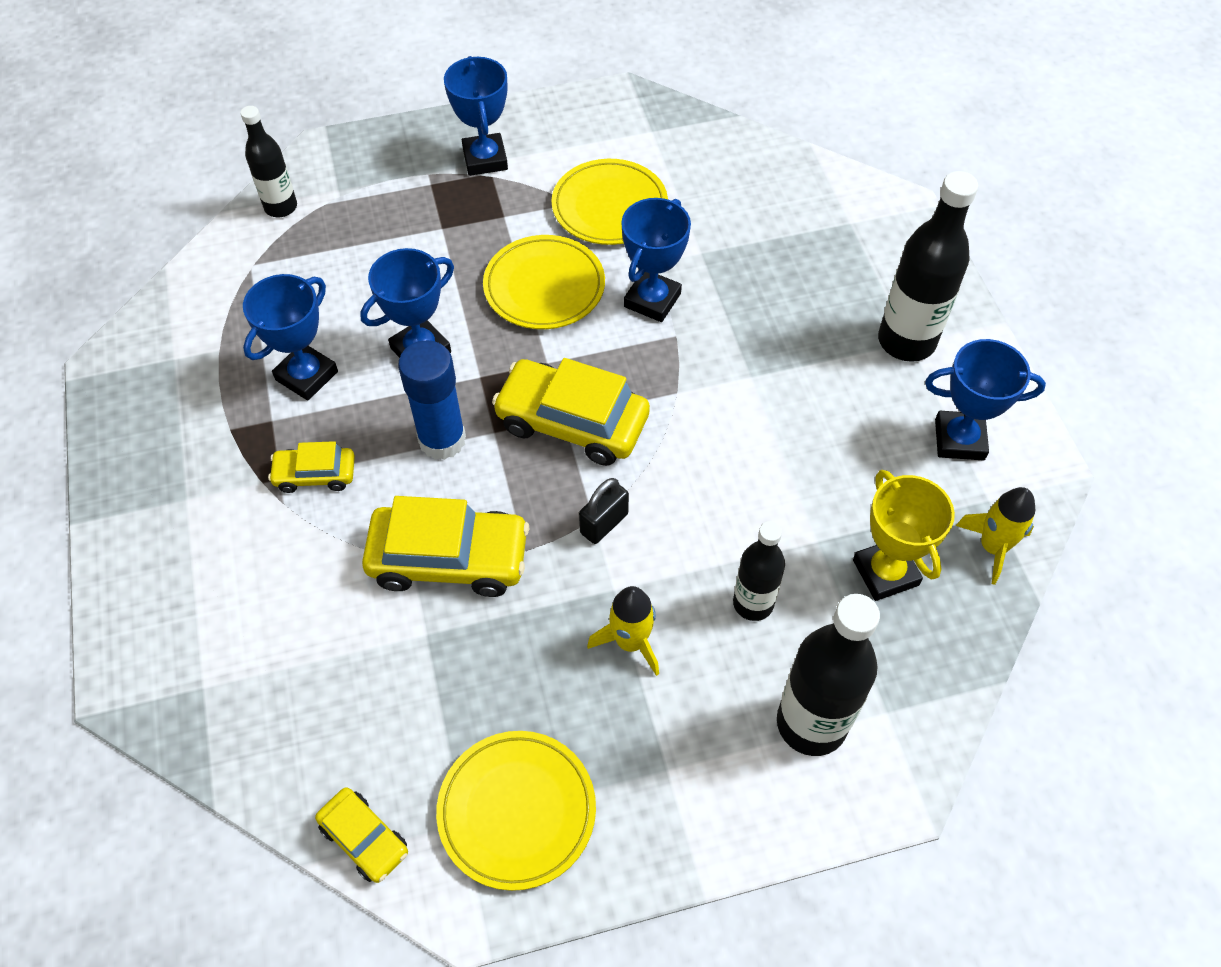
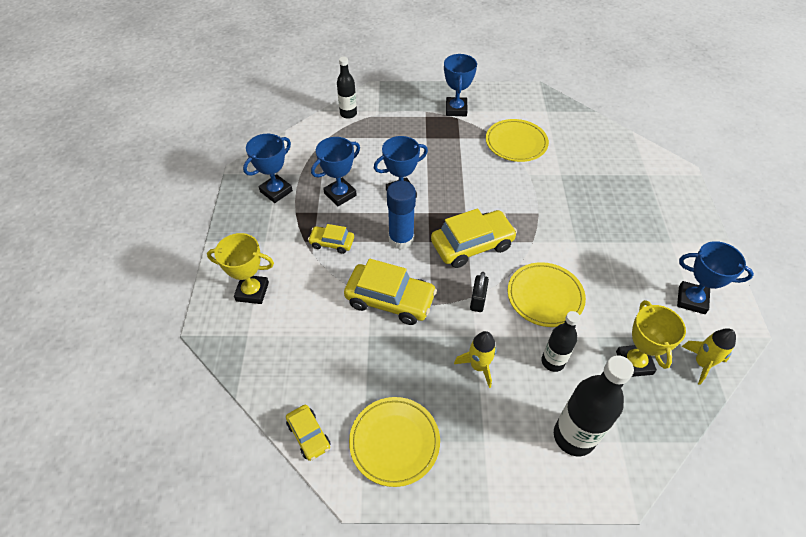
camera: 15 degrees right, 5 degrees down
(189, 602) = (252, 291): none -> yellow trophy
(544, 286) = (472, 175): yellow plate -> yellow plate (545, 296)
(572, 422) = (472, 245): yellow car -> yellow car turned 120 degrees clockwise
(604, 523) = (477, 300): black padlock -> black padlock turned 45 degrees counterclockwise
(652, 300) = (529, 193): blue trophy -> blue trophy (276, 191)
(906, 341) = (669, 241): black bottle -> none

